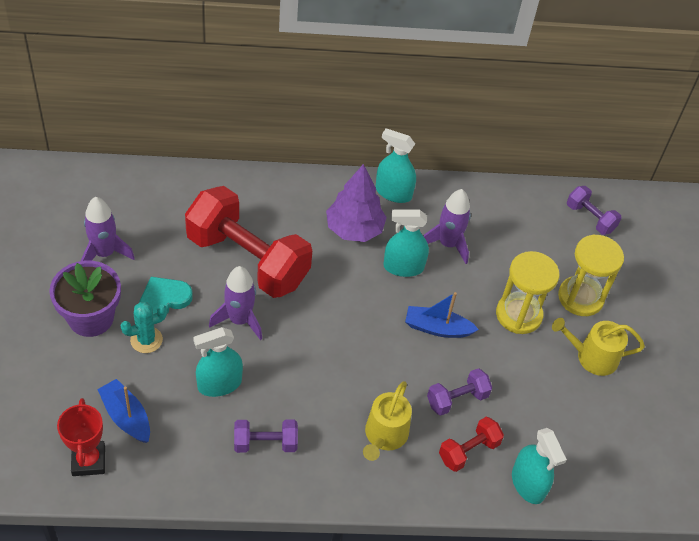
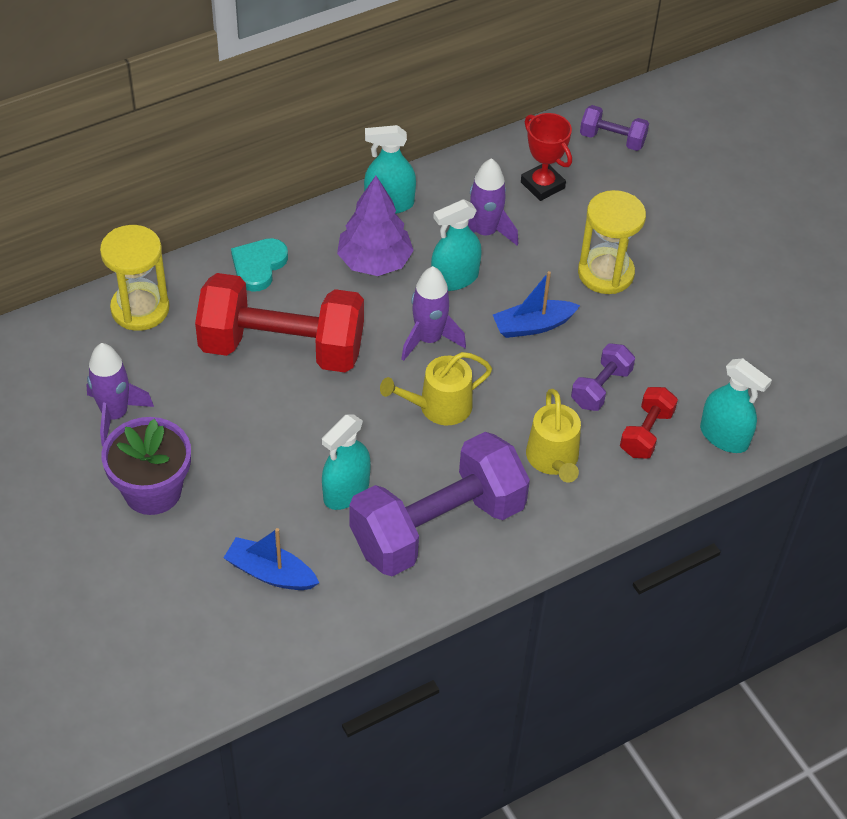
camera: 25 degrees left, 0 degrees up
(88, 461) = (263, 637): red trophy -> red trophy (542, 185)
(146, 340) = (232, 484): turquoise cactus -> none
(164, 299) = (220, 433): turquoise heart -> turquoise heart (258, 266)
(239, 320) = (319, 415): purple rocket -> purple rocket (429, 339)
(265, 443) = (437, 526): purple dumbbell -> purple dumbbell, size x2.21
(580, 298) = (655, 227): yellow hourglass -> yellow hourglass (140, 309)
(592, 357) = (705, 282): yellow watering can -> yellow watering can (439, 406)

